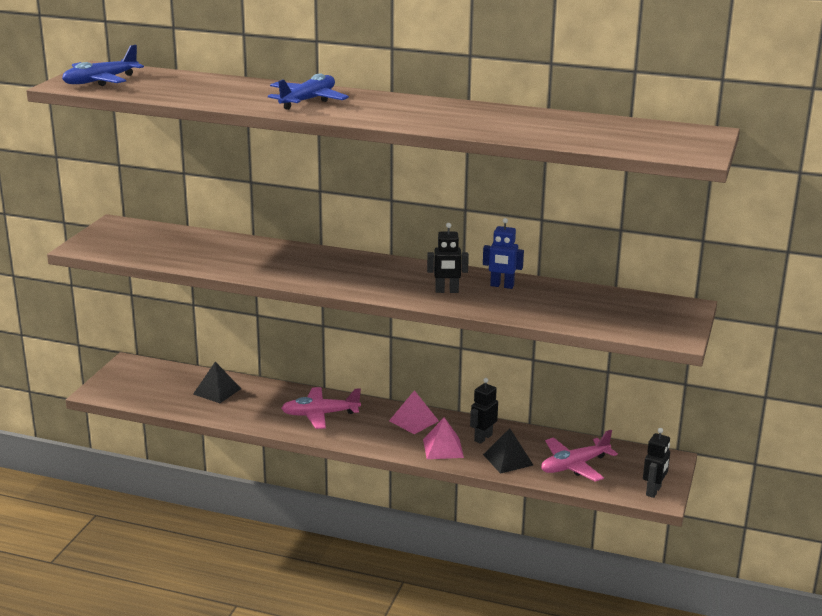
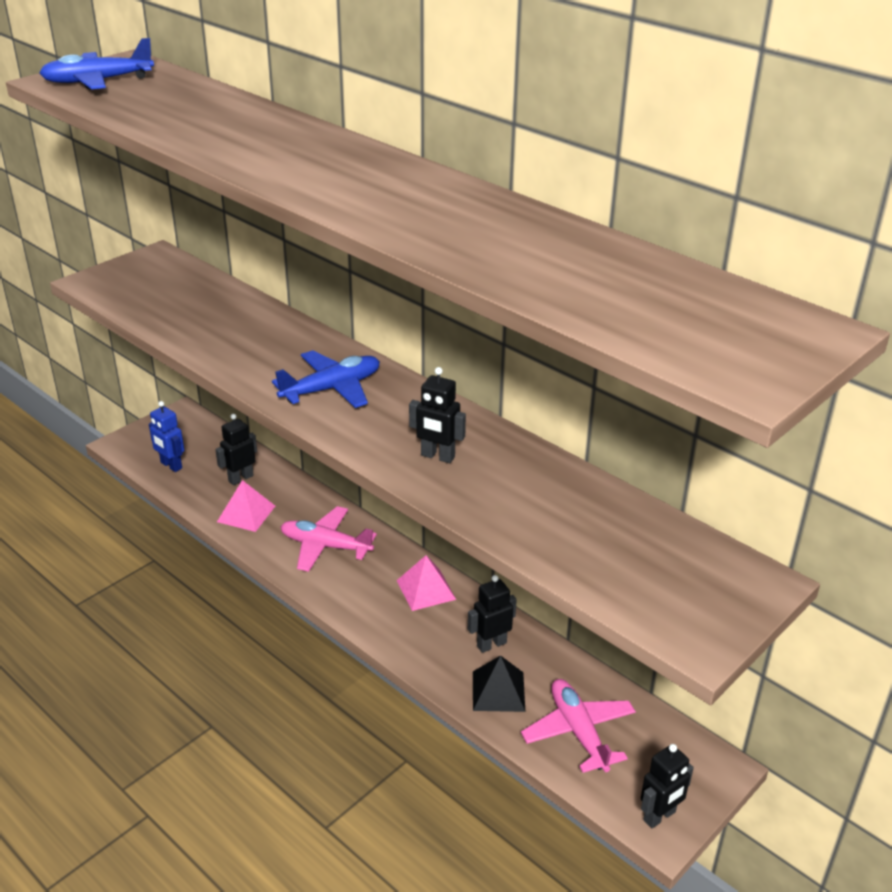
camera: 25 degrees right, 10 degrees up
(217, 391) = (240, 478): black pyramid -> black robot
(308, 100) = (292, 153): blue plane -> blue plane (331, 389)
(443, 448) = (430, 645): pink pyramid -> pink pyramid (246, 513)
(502, 286) = (518, 467): blue robot -> blue robot (171, 465)
(574, 466) = (578, 732): pink plane -> pink plane turned 75 degrees clockwise

